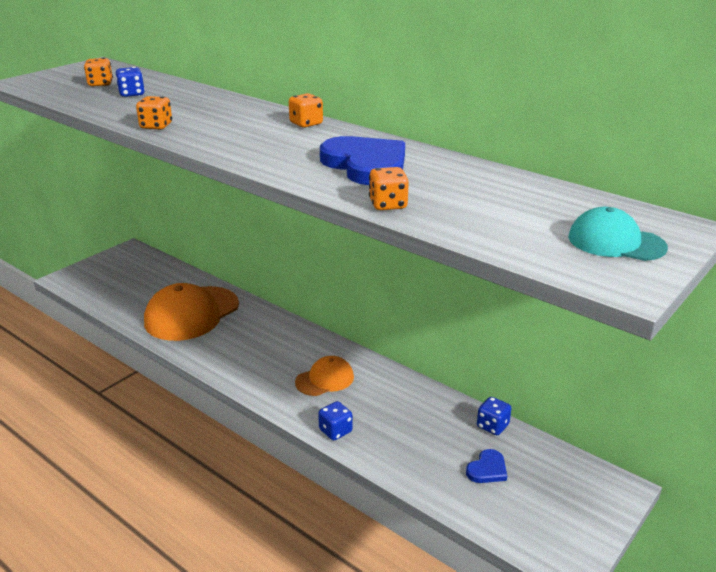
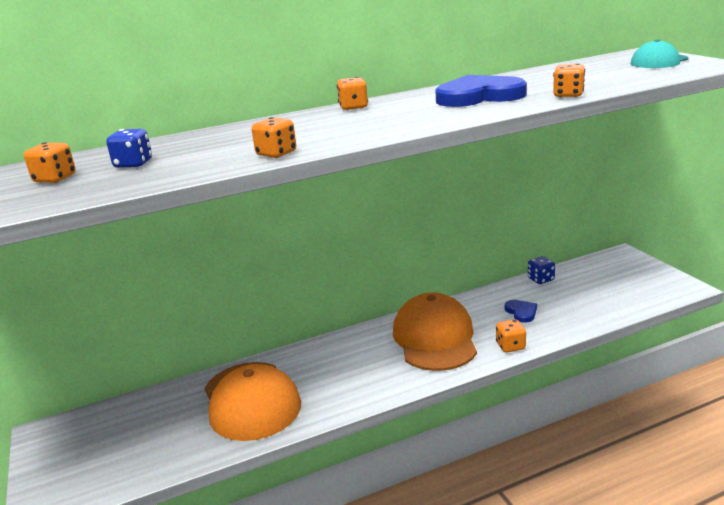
camera: 60 degrees left, 5 degrees down
(325, 379) = (434, 338): orange cap -> orange cap, size x1.87
(335, 431) = (510, 346): blue dice -> orange dice
(487, 469) = (587, 292): blue heart -> blue heart (521, 312)

